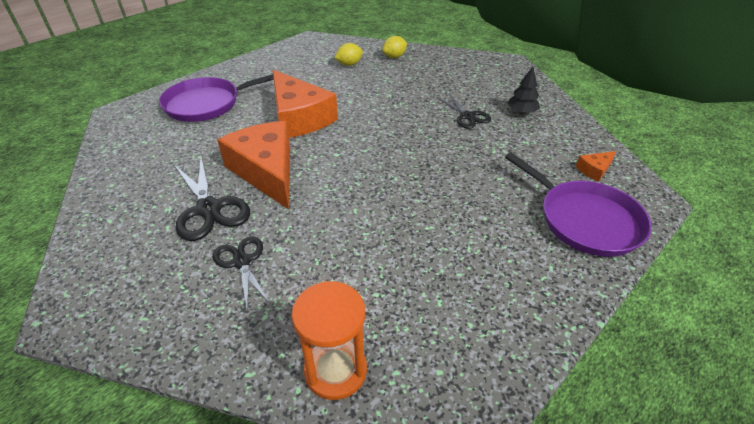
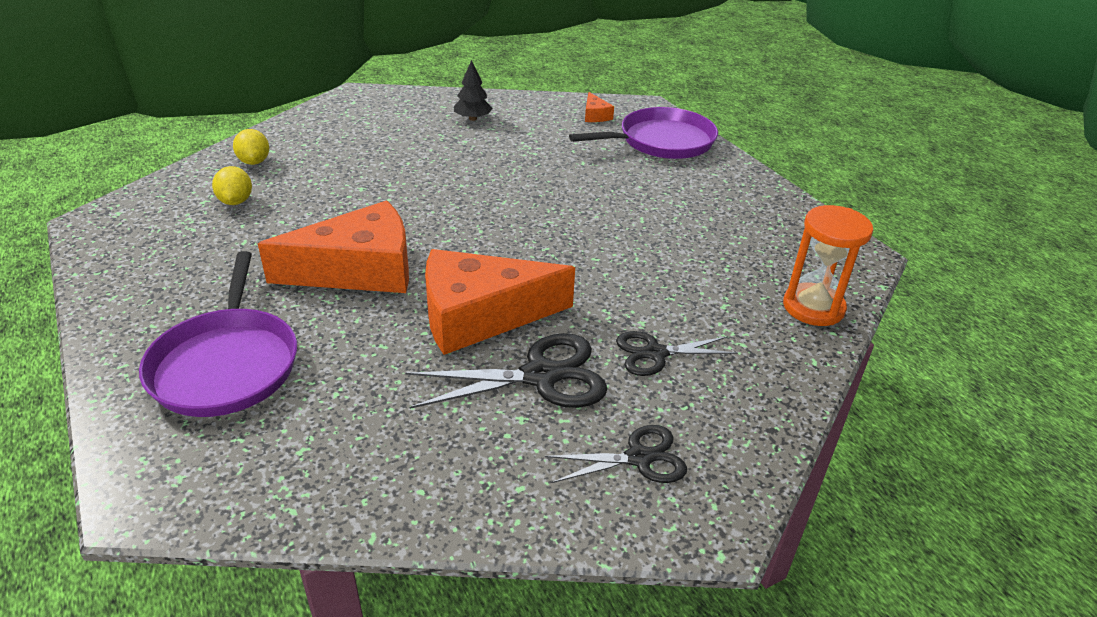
camera: 75 degrees left, 5 degrees down
(467, 116) = (457, 149): black scissors -> black scissors (638, 458)

